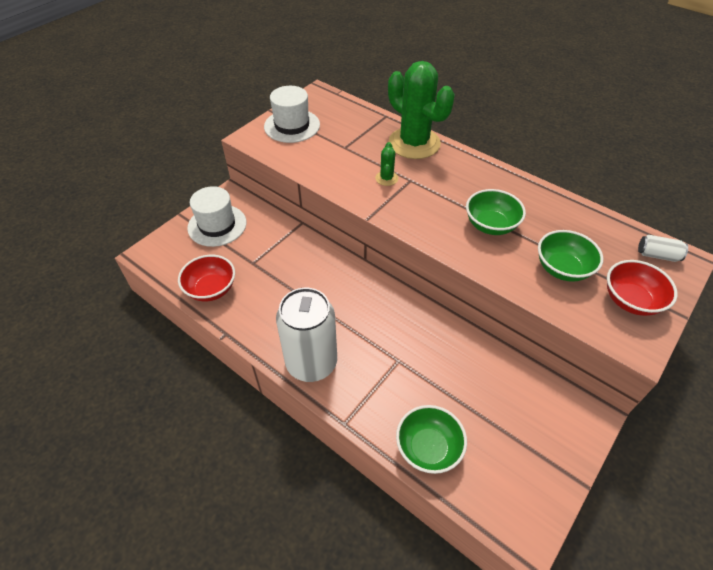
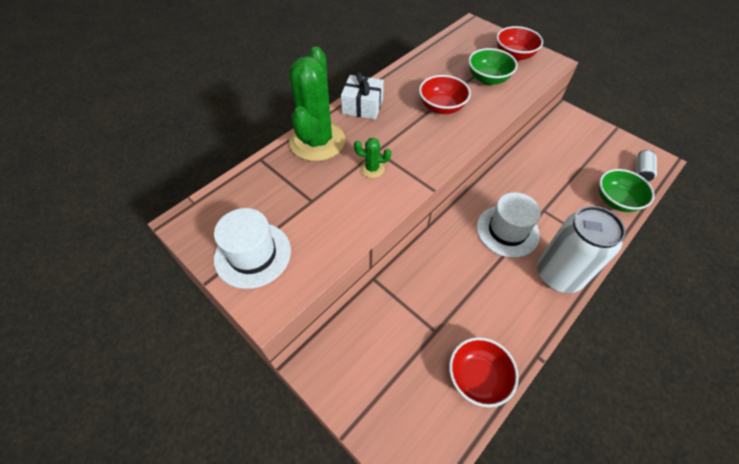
camera: 85 degrees left, 5 degrees up
(217, 225) = (370, 379): white hat -> white hat (507, 231)
(414, 143) = (317, 141): green cactus -> green cactus turned 45 degrees counterclockwise
(472, 167) = (362, 106): none -> white gift
(491, 225) = (441, 107): green bowl -> red bowl
(657, 255) = (470, 34): white can -> white can (641, 171)

